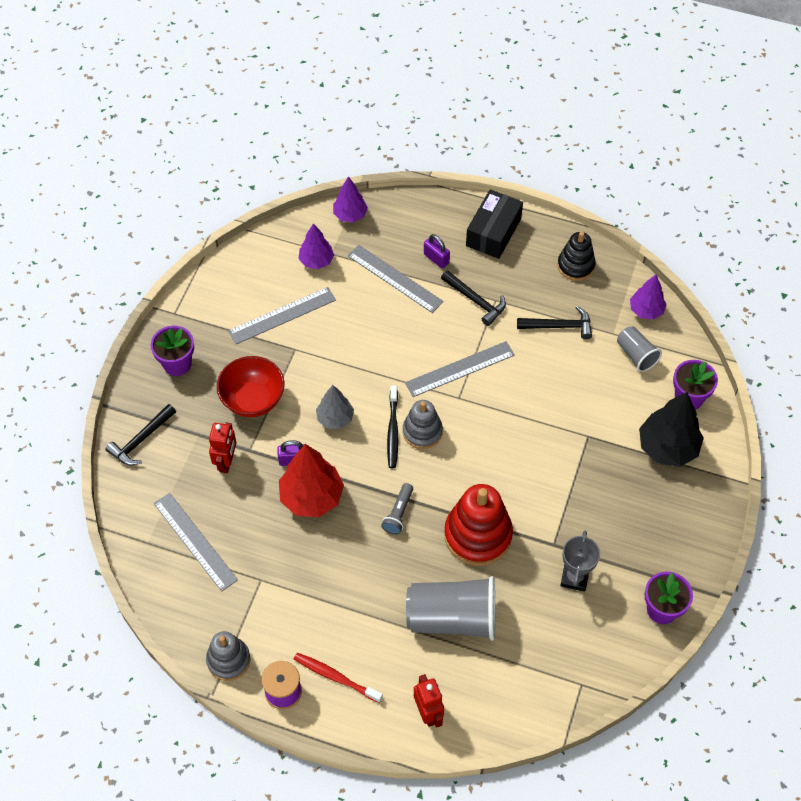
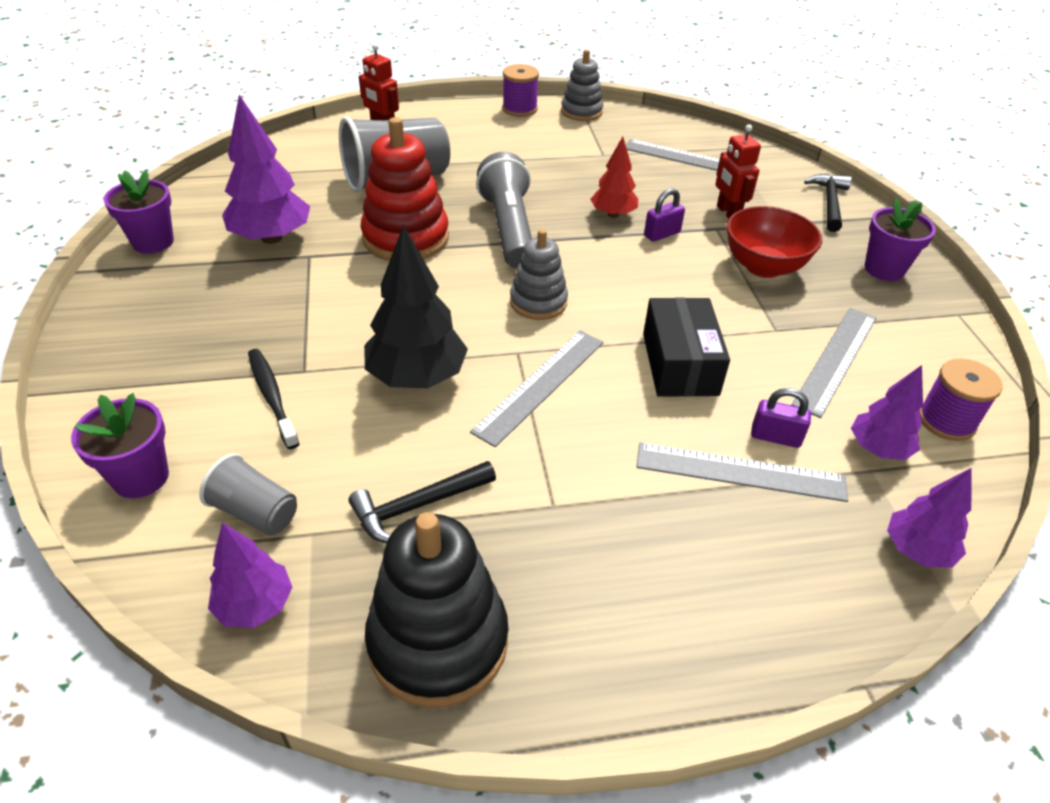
camera: 150 degrees right, 15 degrees down
(265, 259) = (946, 421): none -> purple spool
(312, 497) = (613, 214): red tree -> red tree, size x0.60
(335, 418) = (654, 281): grey tree -> none
(336, 677) = (481, 125): red toothbrush -> none
(393, 430) = (575, 292): black toothbrush -> black toothbrush (272, 397)
(398, 513) = (509, 229): grey flashlight -> grey flashlight, size x2.02
(436, 258) = (705, 535): purple padlock -> purple padlock (775, 437)
(475, 301) = (585, 490): black hammer -> none
(493, 232) = (644, 640): black box -> black box (679, 364)
(574, 577) = (271, 238): grey trophy -> purple tree
(576, 265) = (438, 641): black stacking toy -> black stacking toy, size x1.63
(667, 447) = (170, 396): black tree -> black tree (417, 377)

